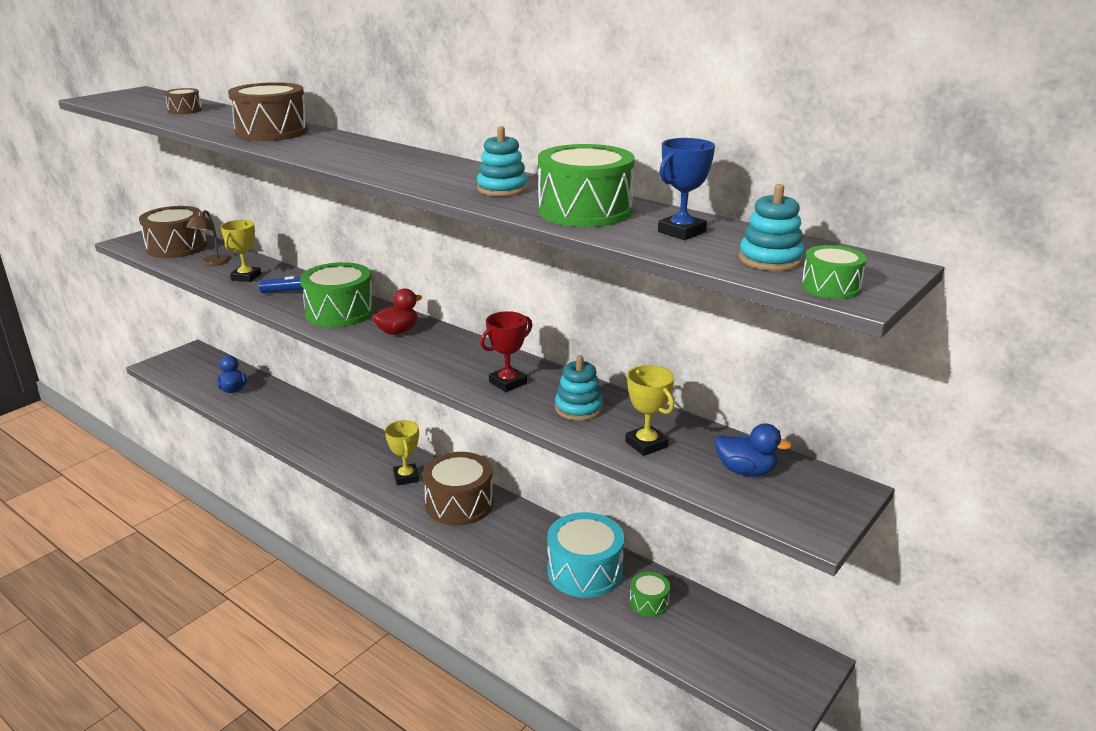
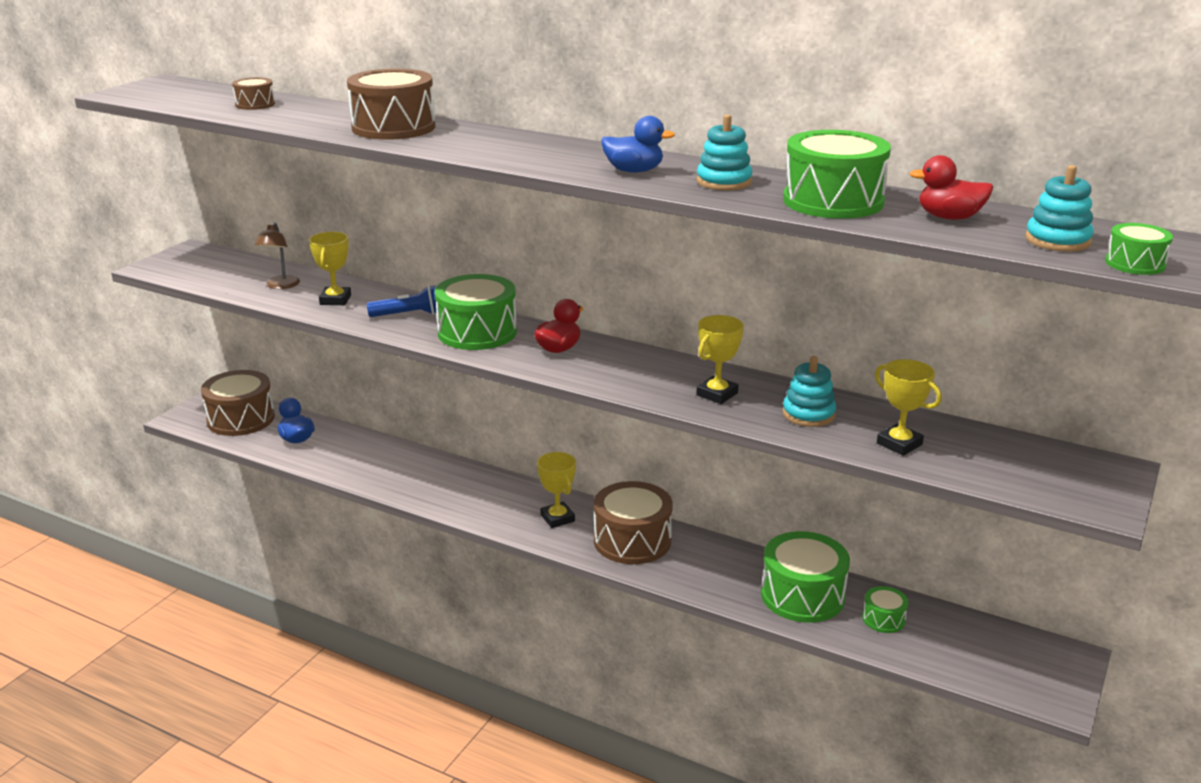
camera: 10 degrees left, 0 degrees up
(177, 247) = (222, 270): brown drum -> brown drum (241, 419)
(508, 383) = (717, 394): red trophy -> yellow trophy
(584, 571) = (802, 595): turquoise drum -> green drum
(681, 232) = (949, 217): blue trophy -> red duck
(745, 471) = (1012, 460): blue duck -> blue duck (634, 171)

